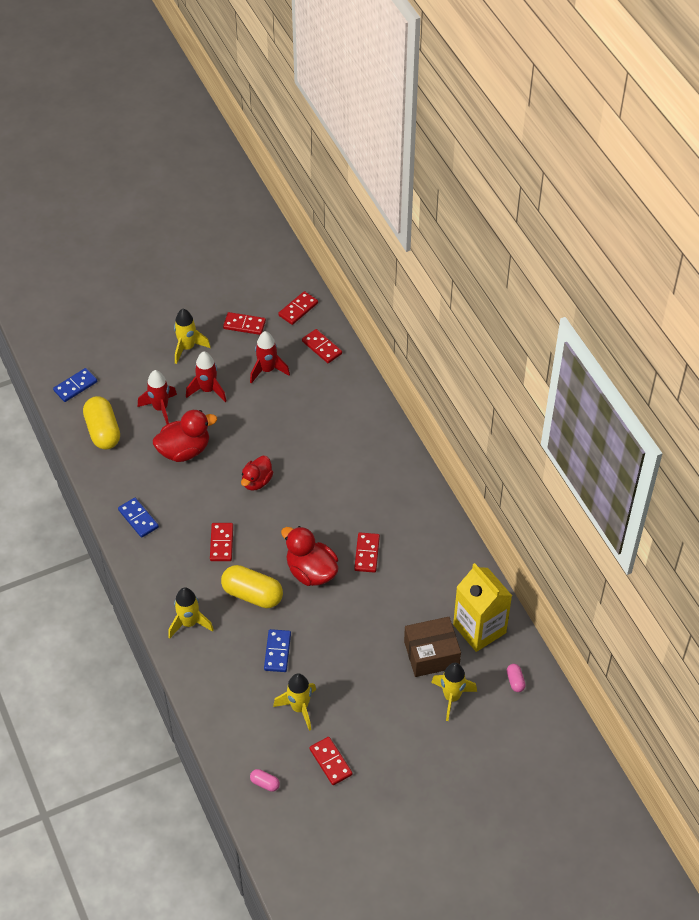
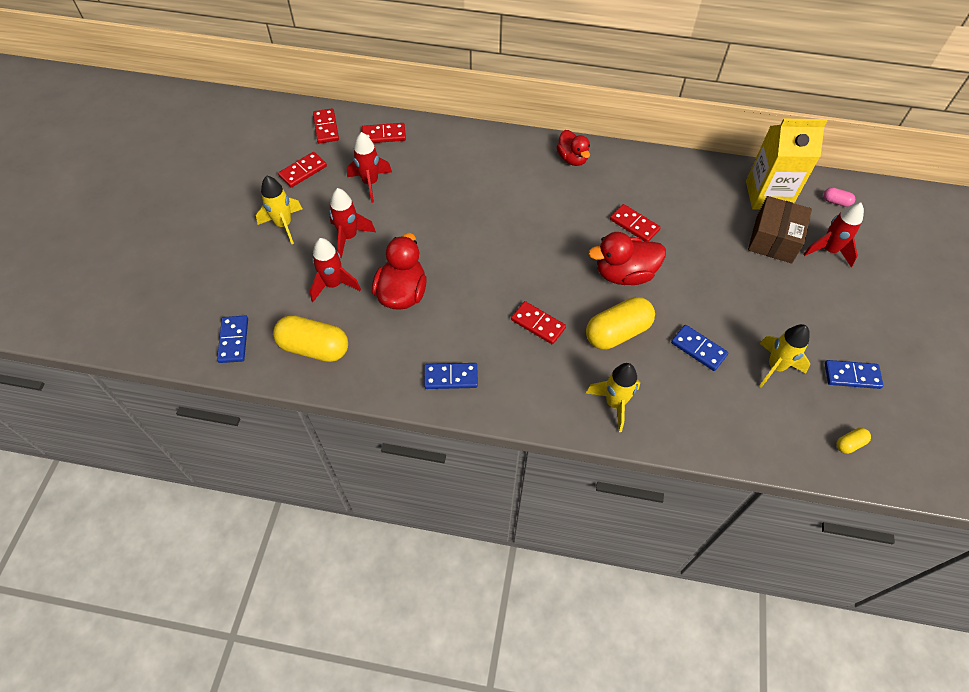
camera: 55 degrees left, 5 degrees up
(257, 481) = (489, 258): red duck -> red duck (572, 158)
(265, 783) = (849, 444): pink capsule -> yellow capsule
(330, 762) = (852, 376): red domino -> blue domino
(451, 697) = (828, 250): yellow rocket -> red rocket

